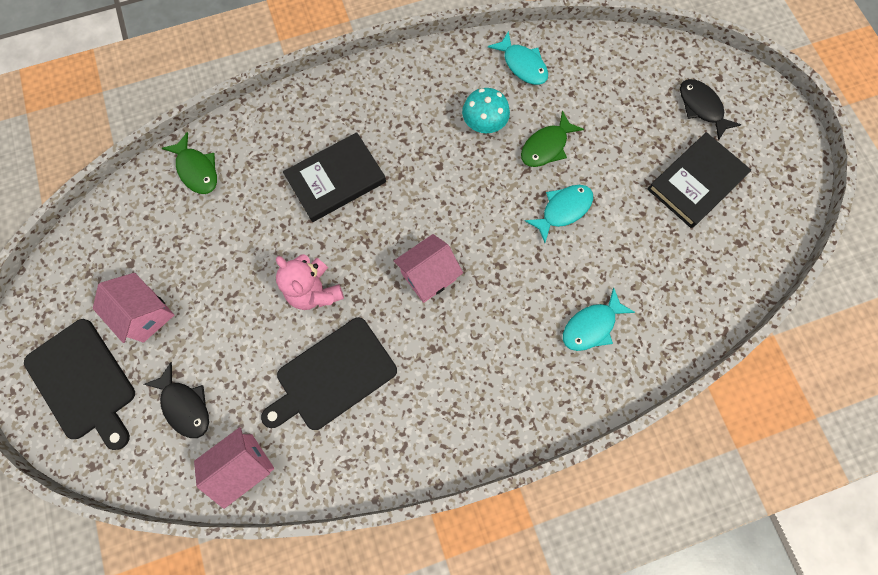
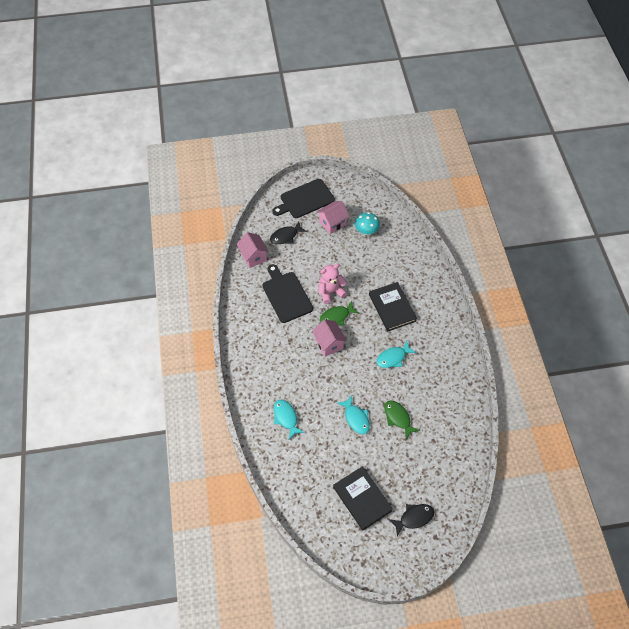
camera: 100 degrees right, 15 degrees down
(197, 170) = (406, 246): green fish -> green fish (336, 316)
(484, 124) = (417, 387): turquoise mushroom -> turquoise mushroom (366, 231)
(522, 65) = (456, 416): turquoise fish -> turquoise fish (393, 358)

